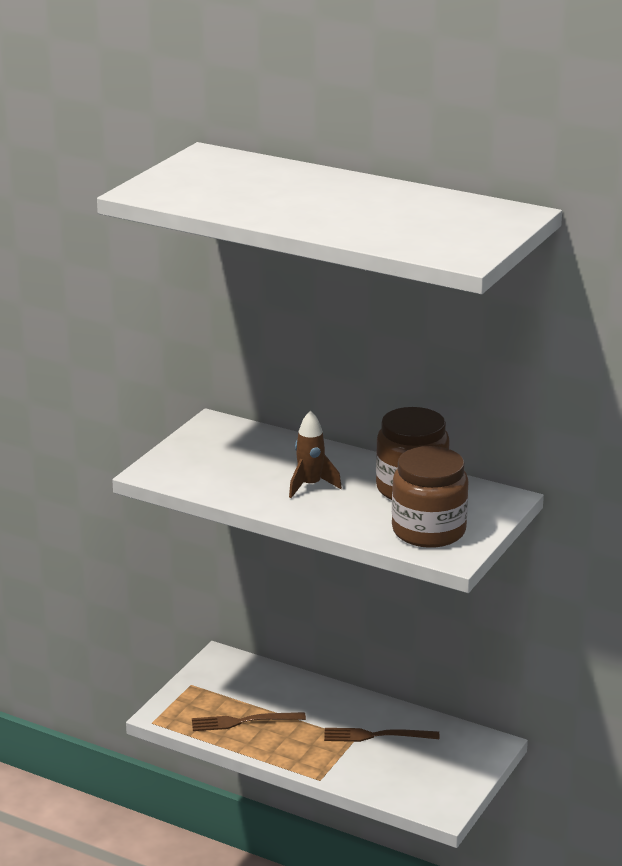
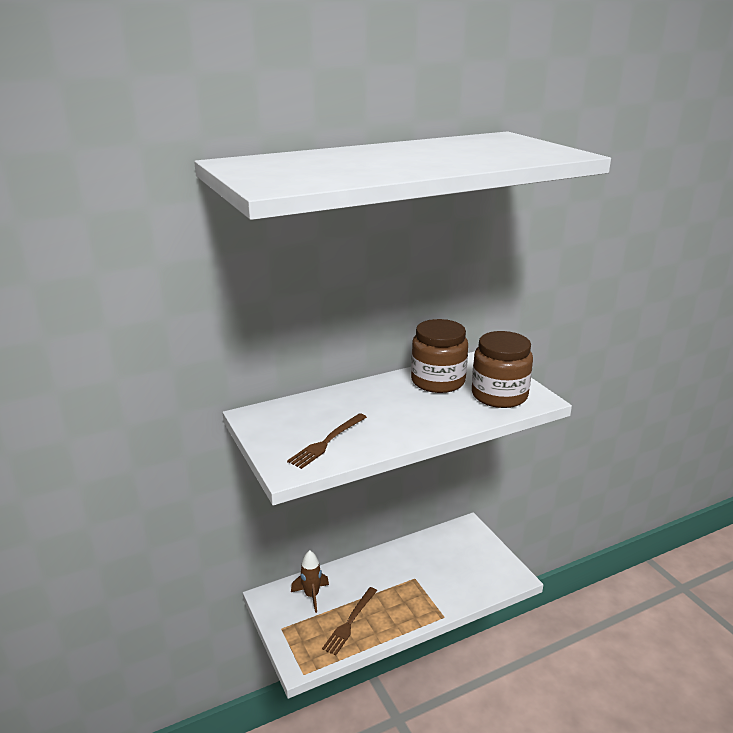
camera: 55 degrees left, 0 degrees up
(310, 486) = (392, 413): brown rocket -> brown rocket (311, 596)
(376, 735) = (420, 567): brown fork -> brown fork (327, 442)

